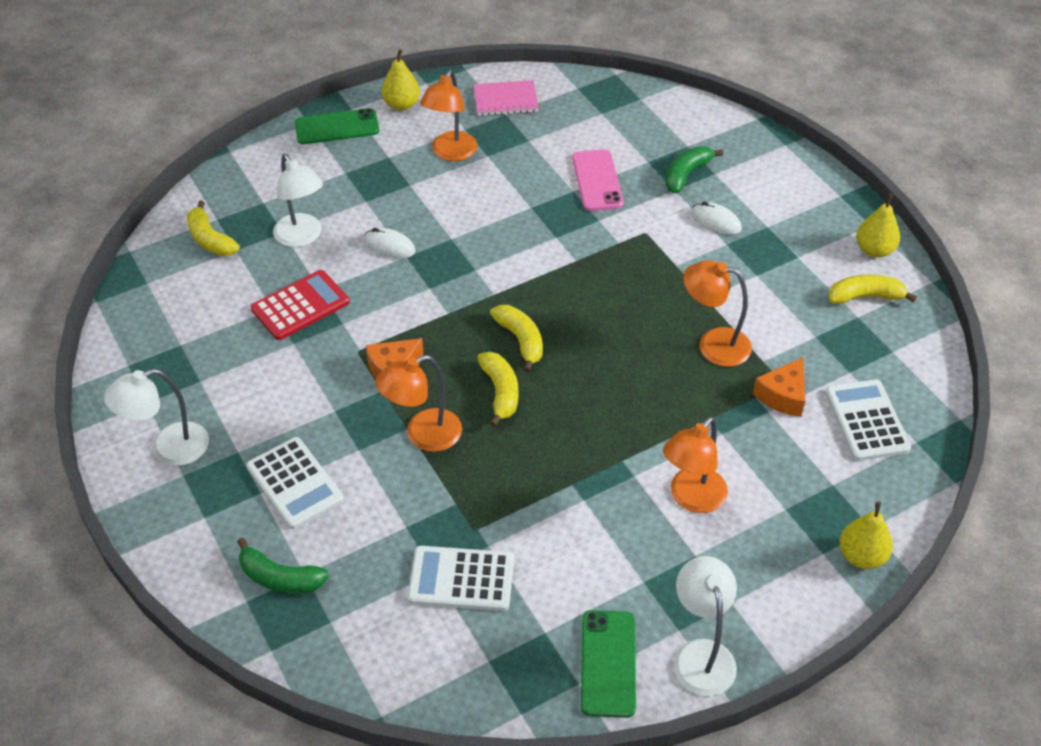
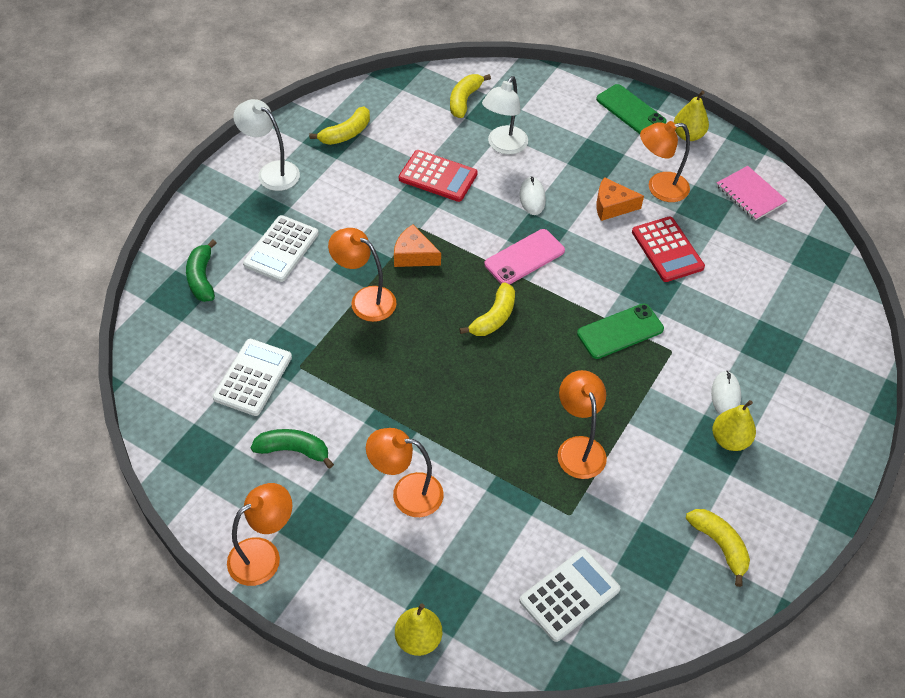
camera: 60 degrees right, 5 degrees up
(461, 579) = (253, 377): white calculator -> white calculator turned 45 degrees clockwise
(500, 392) = (434, 327): yellow banana -> yellow banana (346, 133)
(528, 182) = (667, 250): none -> red calculator
(597, 180) = (706, 294): pink phone -> pink phone (524, 258)
(608, 663) = (226, 496): green phone -> green phone (620, 331)
(686, 174) = (766, 352): green banana -> green banana (293, 450)
(701, 654) = (263, 555): white lamp -> orange lamp
(783, 395) = (556, 520): orange cheese -> orange cheese (612, 206)
(874, 250) = (786, 533): yellow pear -> yellow pear (730, 440)

